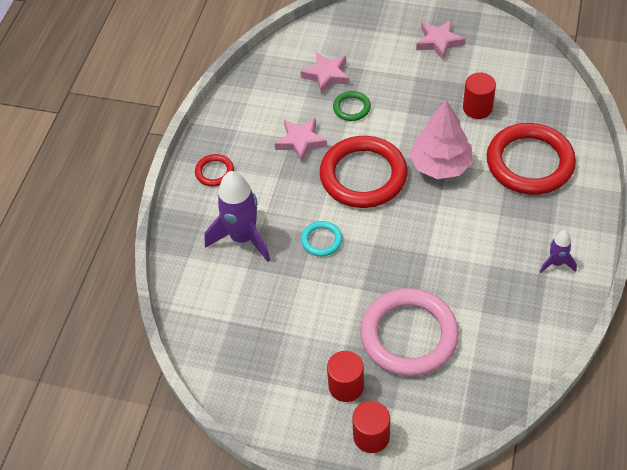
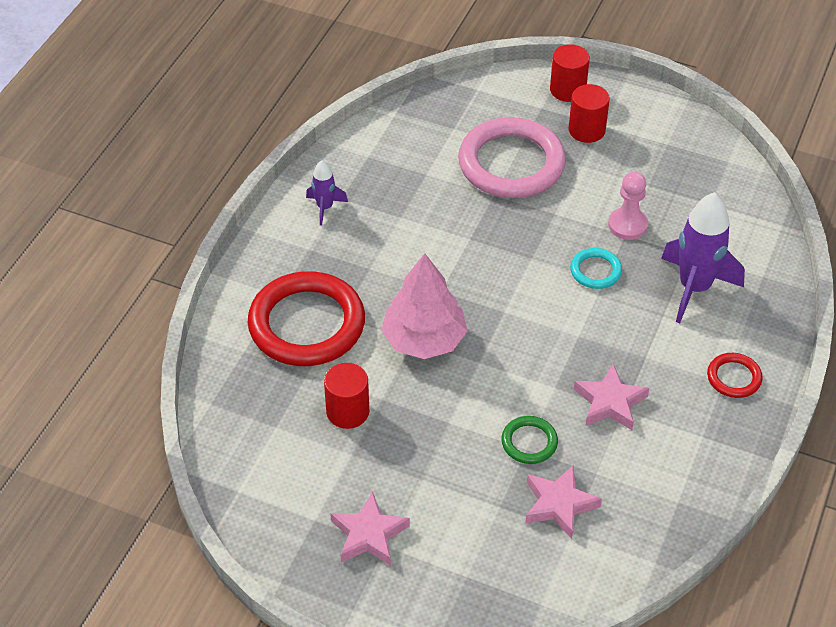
camera: 175 degrees left, 5 degrees down
(299, 287) = (627, 225): none -> pink pawn
(363, 175) = (530, 341): red ring -> none

